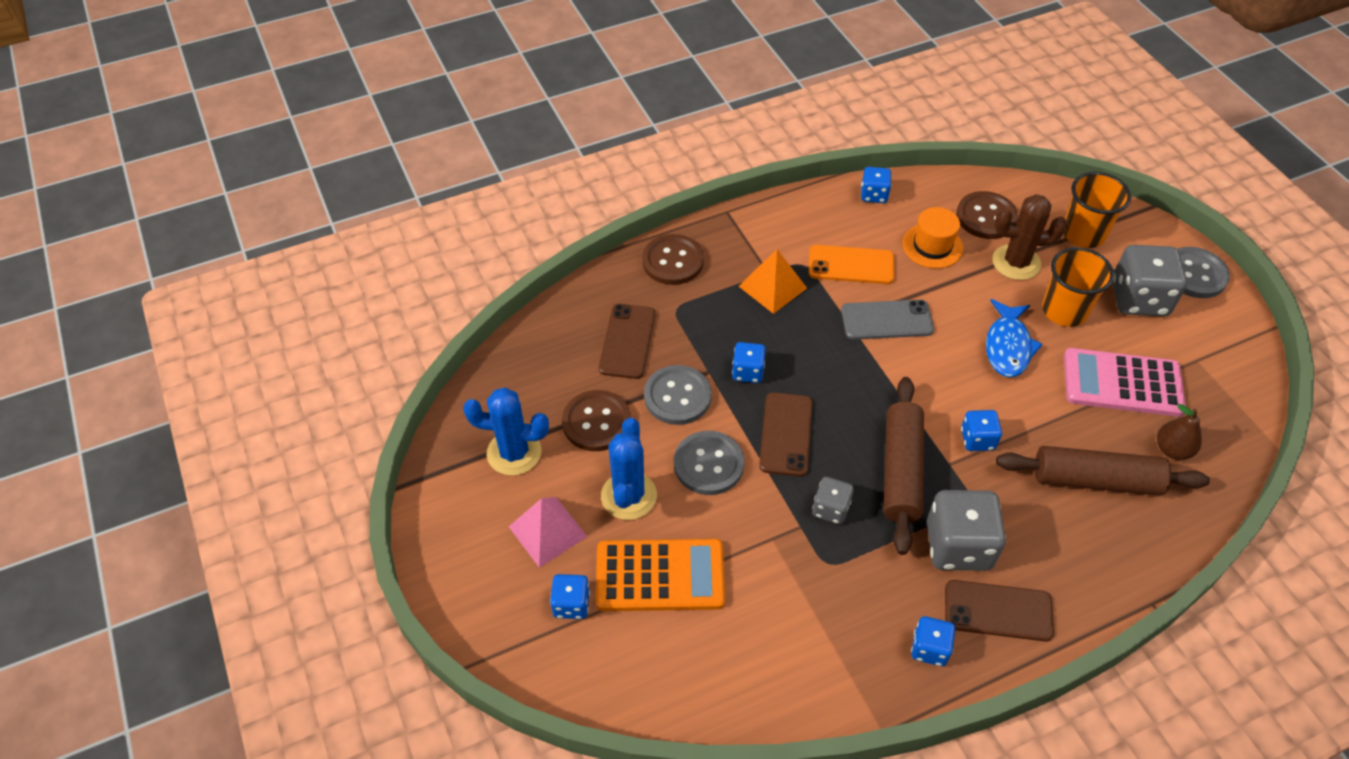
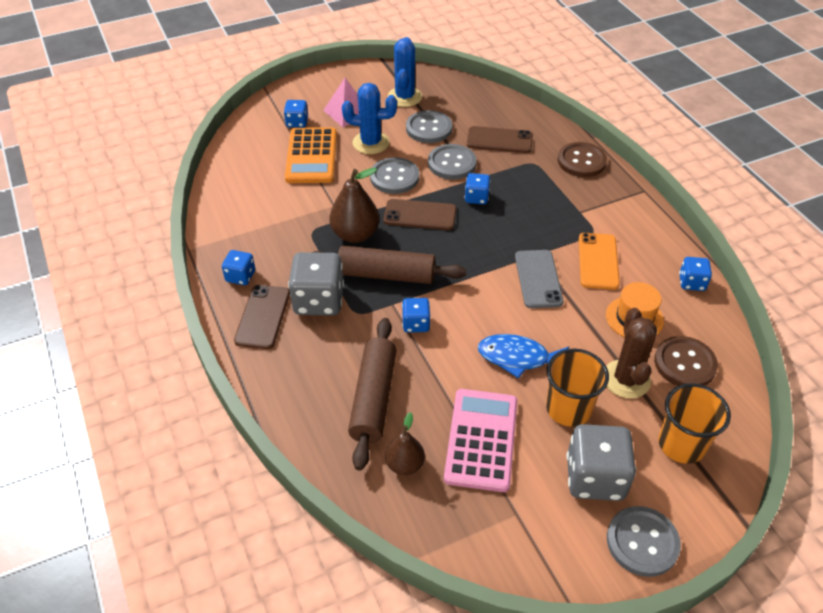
camera: 90 degrees right, 5 degrees down
(596, 422) = (429, 128): brown button -> grey button
(773, 287) = (564, 213): orange pyramid -> none
(830, 509) = (355, 234): grey dice -> brown pear

